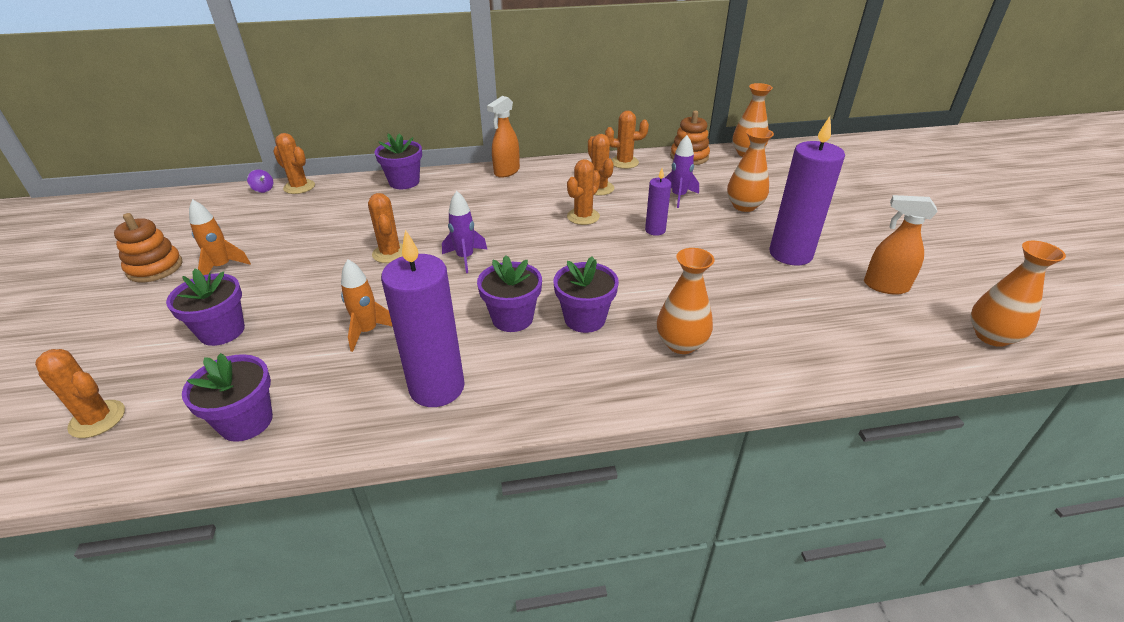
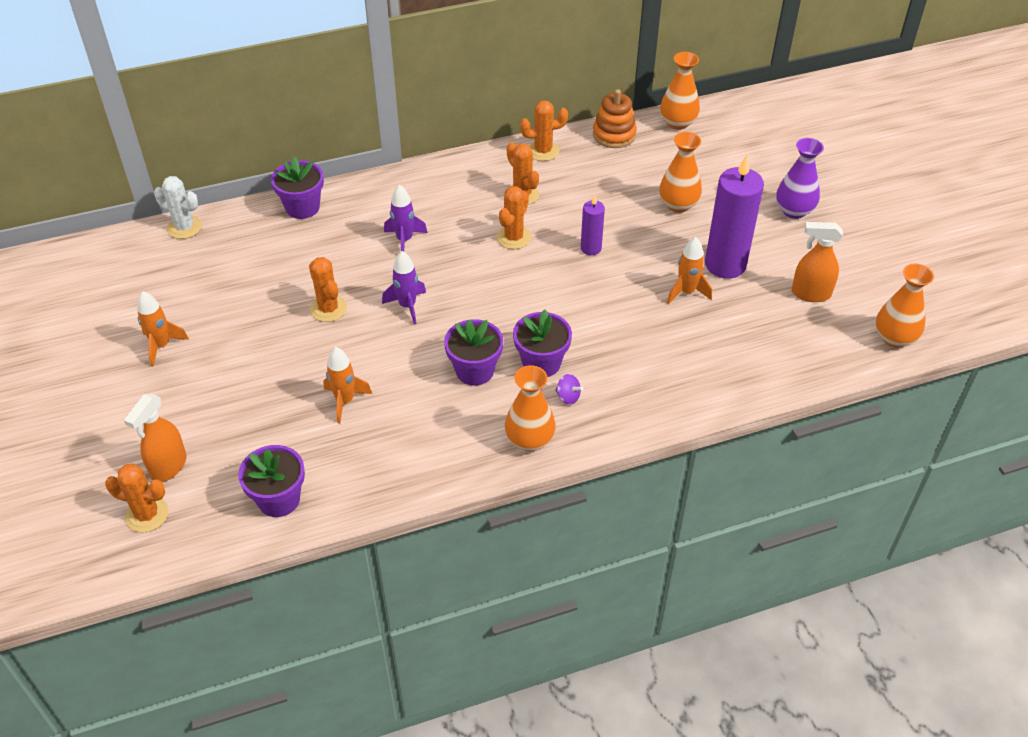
camera: 10 degrees left, 10 degrees up
(155, 268) = (90, 355): orange stacking toy -> none
(222, 331) = (206, 418): purple flower pot -> none
(263, 190) = (144, 236): purple spinning top -> purple spinning top (568, 397)
(299, 187) = (184, 227): orange cactus -> white cactus
(437, 387) = (429, 448): purple candle -> none
(506, 172) = (413, 179): orange spray bottle -> orange spray bottle (168, 467)
(678, 196) = (609, 198): purple rocket -> purple rocket (404, 240)
(681, 344) = (631, 378): orange vase -> orange vase (529, 440)
(749, 272) = (686, 292): none -> orange rocket
(860, 219) = (794, 211): none -> purple vase

